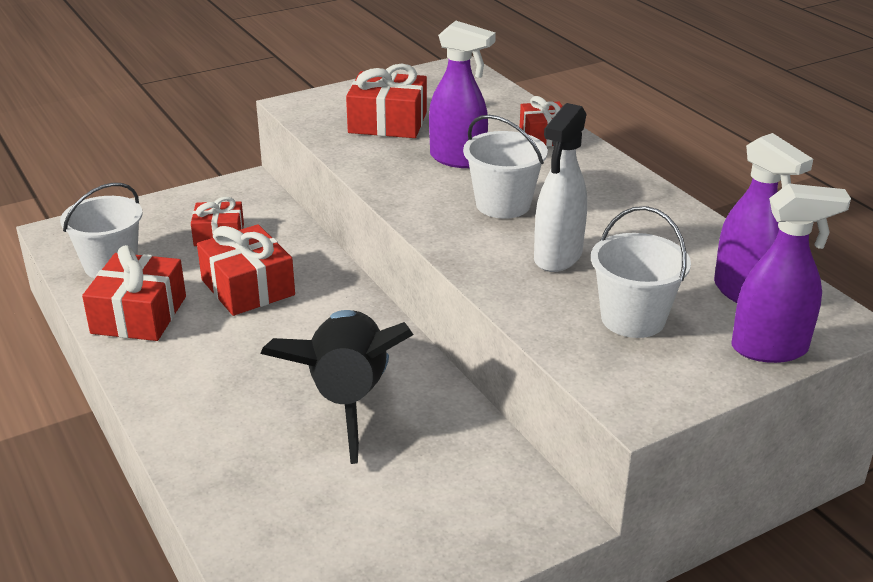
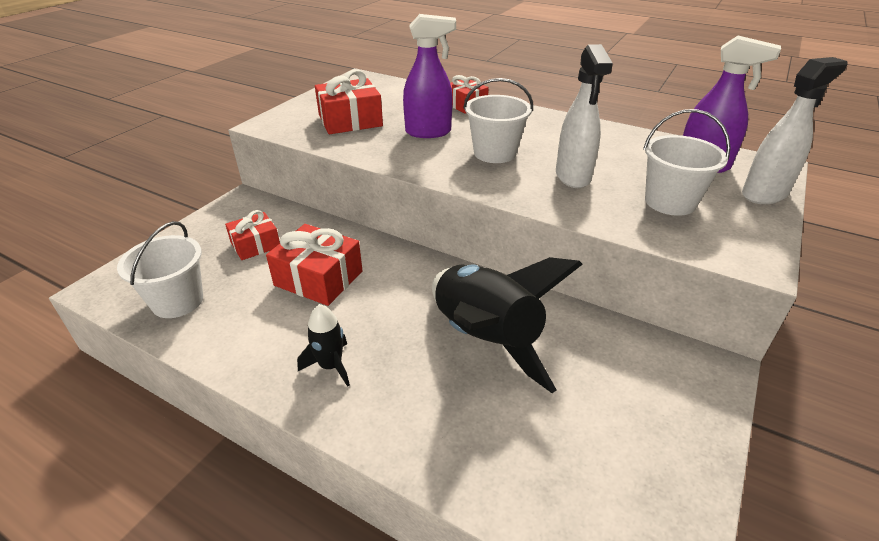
camera: 30 degrees left, 5 degrees up
(139, 315) = (243, 335): red gift -> none
(188, 368) = (331, 366): none -> black rocket
(770, 349) = (764, 194): purple spray bottle -> white spray bottle

